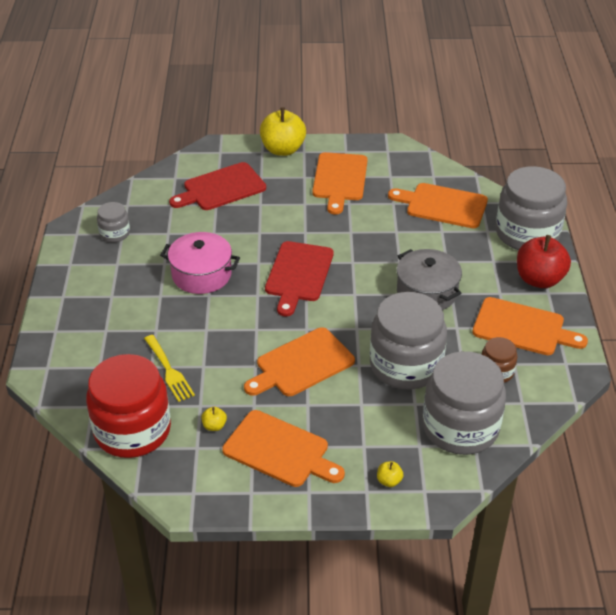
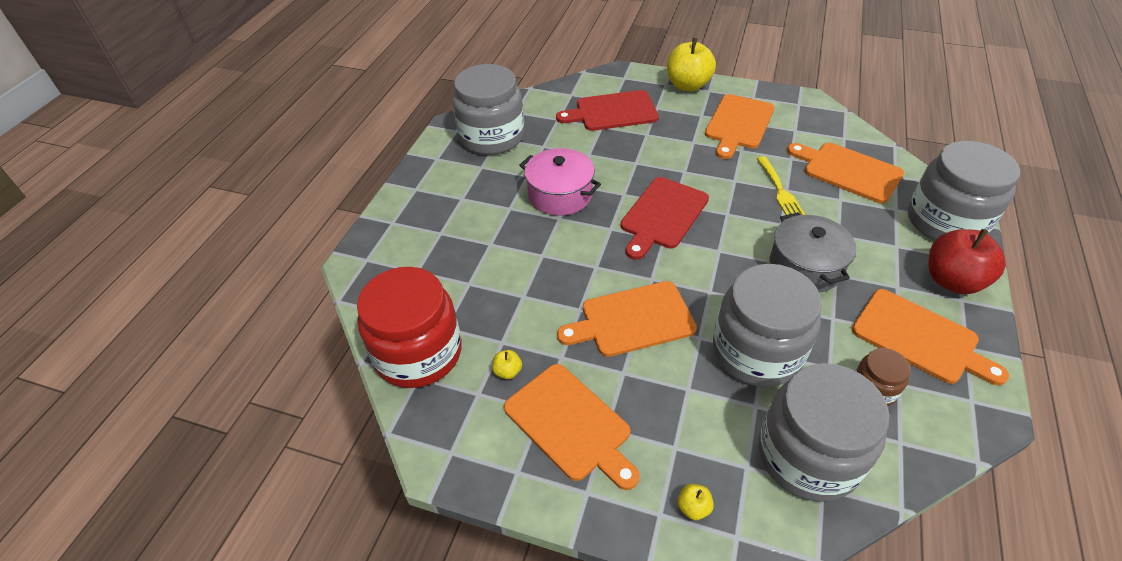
camera: 20 degrees right, 5 degrees up
(115, 233) = (492, 137): grey jar -> grey jar, size x2.10
(169, 371) = (485, 292): yellow fork -> yellow fork (780, 191)

